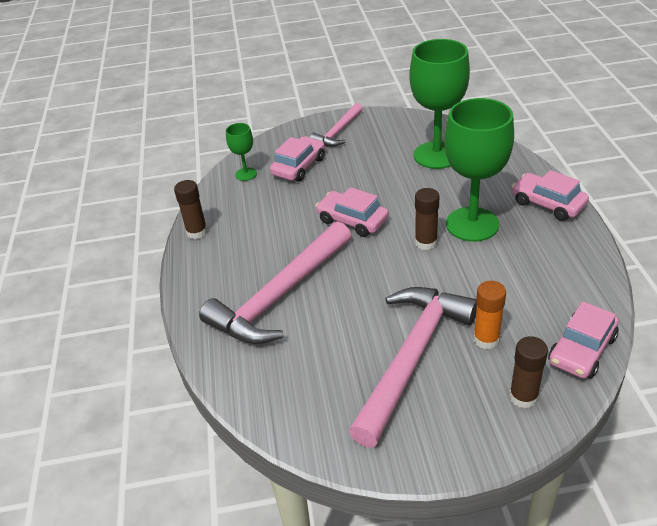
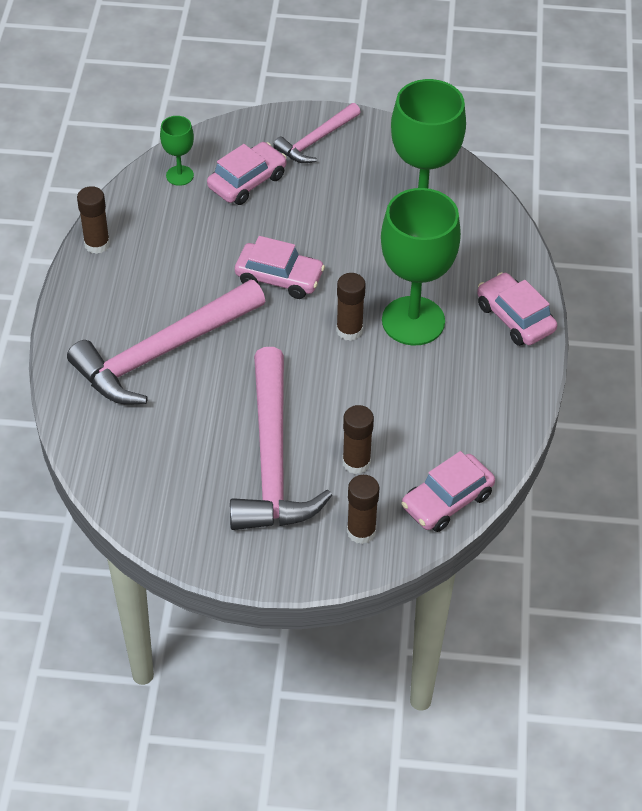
camera: 10 degrees right, 10 degrees up
(352, 220) = (279, 278): pink car -> pink car turned 150 degrees clockwise
(412, 356) = (272, 460): pink hammer -> pink hammer turned 135 degrees clockwise
(486, 339) = (356, 462): orange glue stick -> brown glue stick

